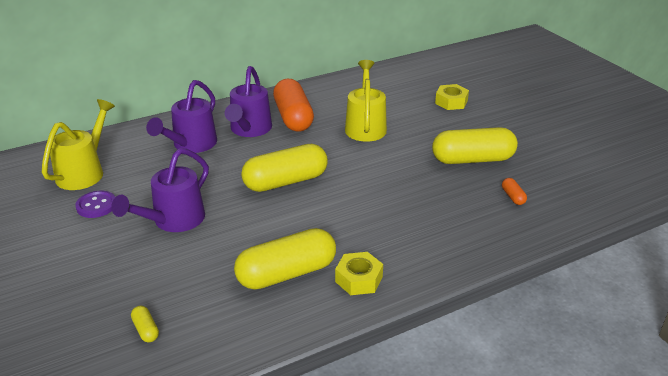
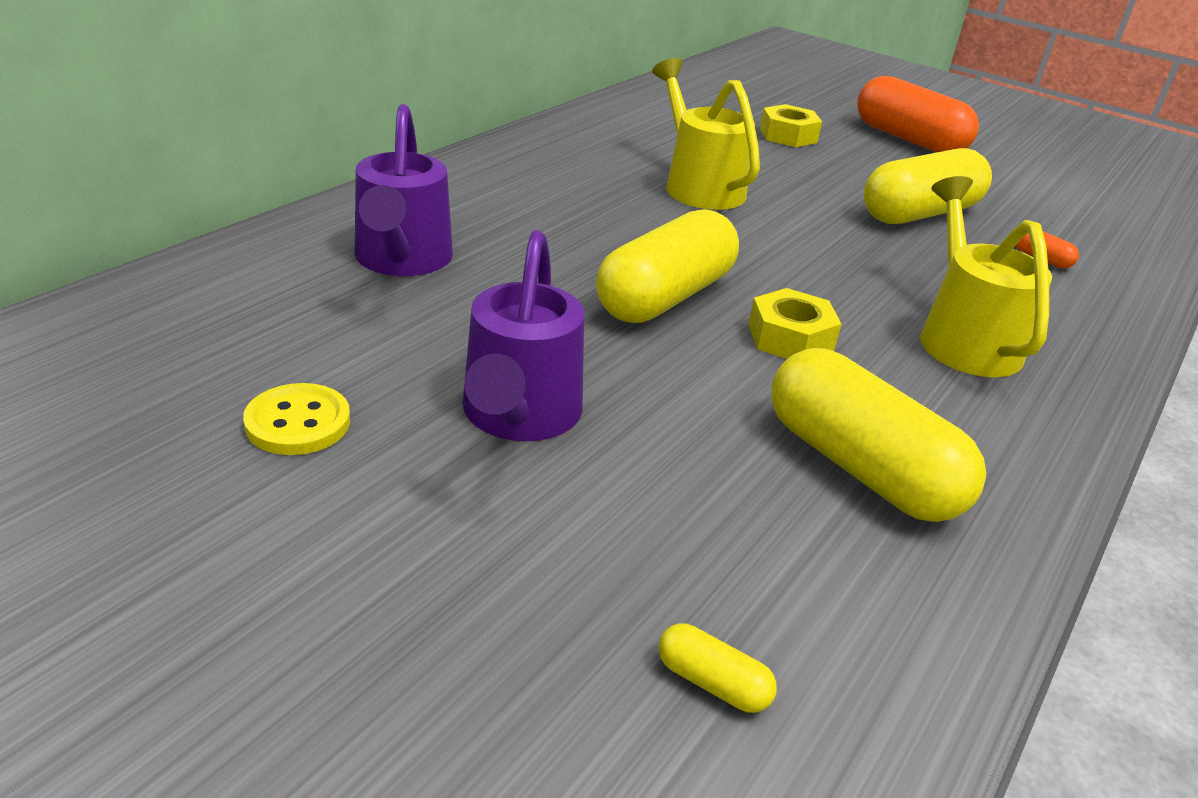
camera: 30 degrees left, 0 degrees up
(84, 172) = (194, 354): yellow watering can -> yellow watering can (964, 337)
(96, 205) = (298, 422): purple button -> yellow button
(249, 130) = (495, 218): purple watering can -> none
(287, 273) = (860, 467): yellow capsule -> yellow capsule turned 75 degrees counterclockwise
(293, 117) = (557, 187): orange capsule -> orange capsule (909, 139)
(359, 279) = (991, 444): yellow nut -> yellow nut (790, 338)

